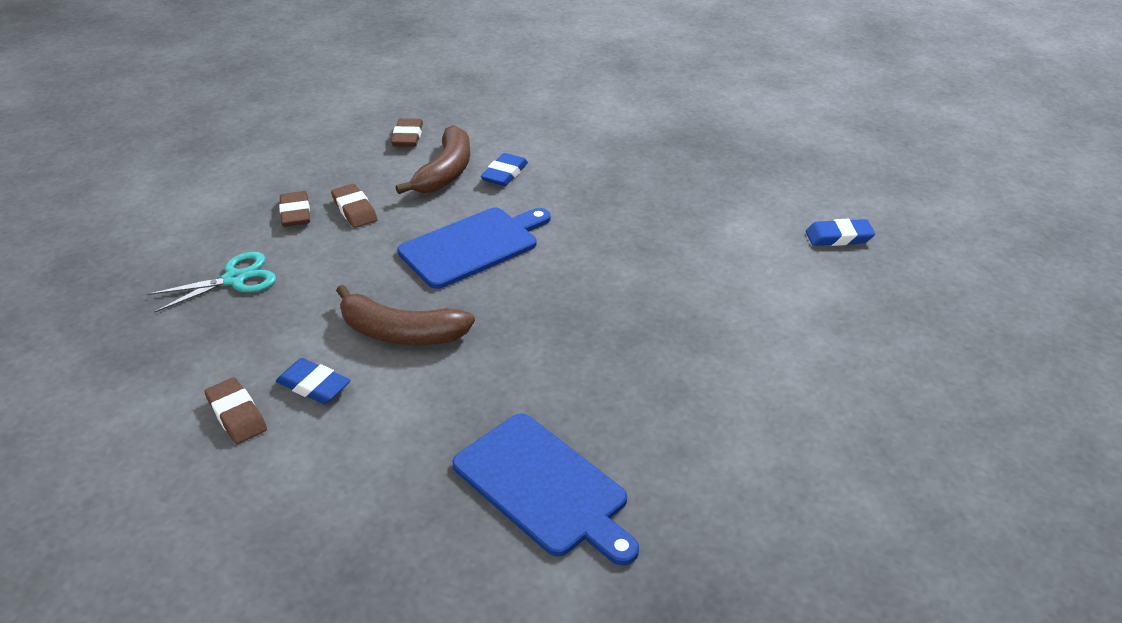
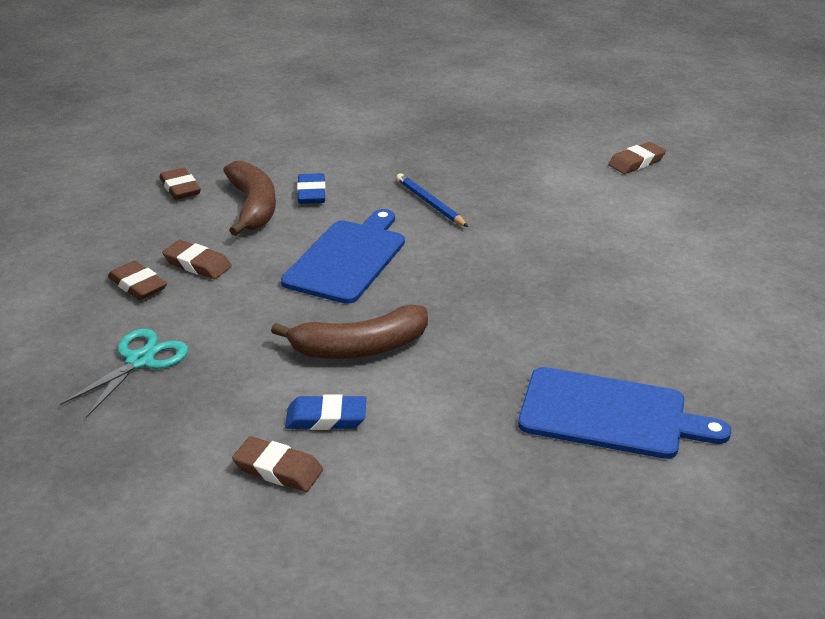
camera: 30 degrees left, 5 degrees down
(595, 216) = (430, 203): none -> blue pencil
(838, 237) = (636, 162): blue eraser -> brown eraser

